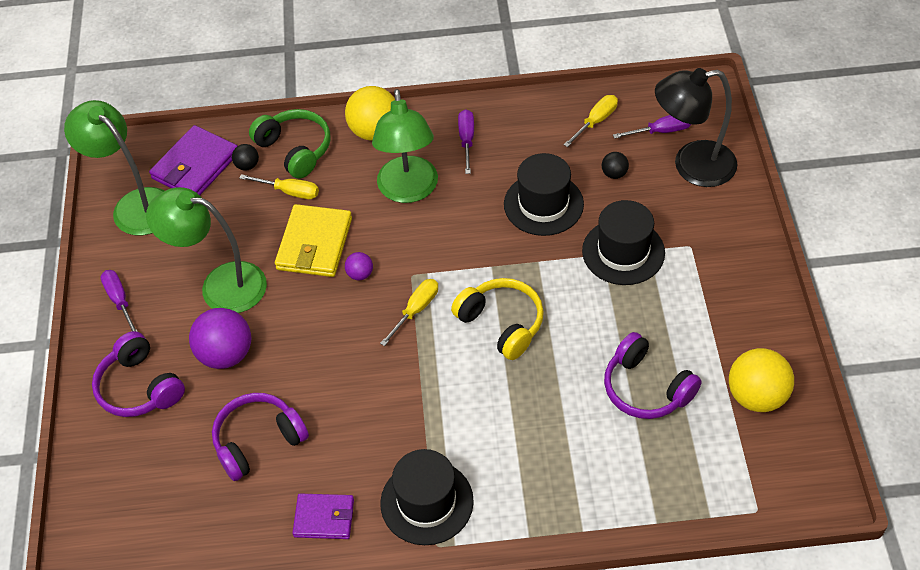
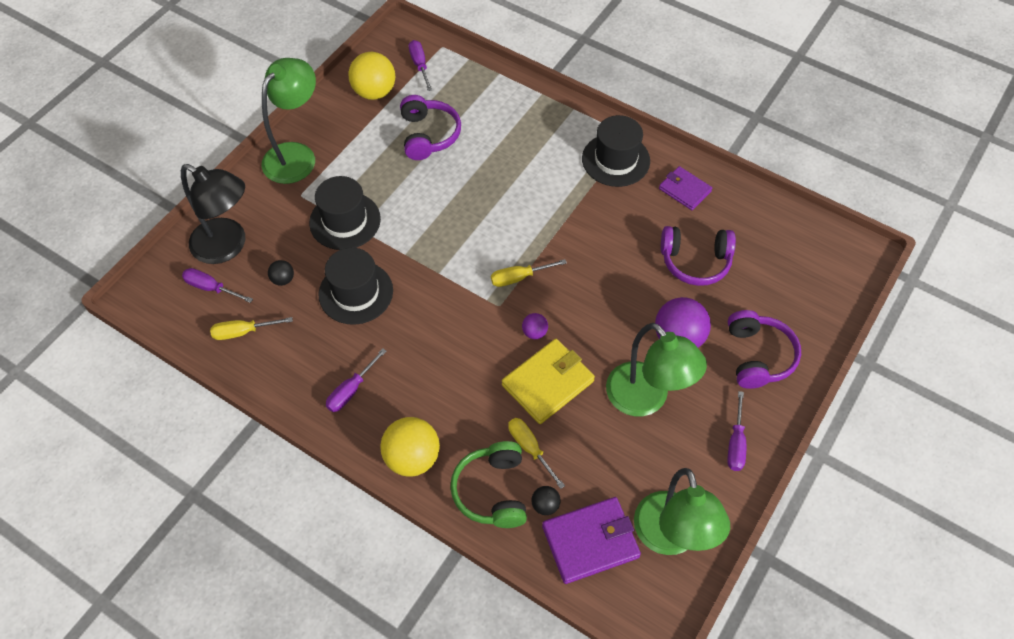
camera: 145 degrees left, 5 degrees up
(408, 190) = (438, 377): green lamp -> green lamp (296, 155)
(502, 323) = (472, 229): yellow headphones -> none
(751, 466) = (420, 65): none -> purple screwdriver

